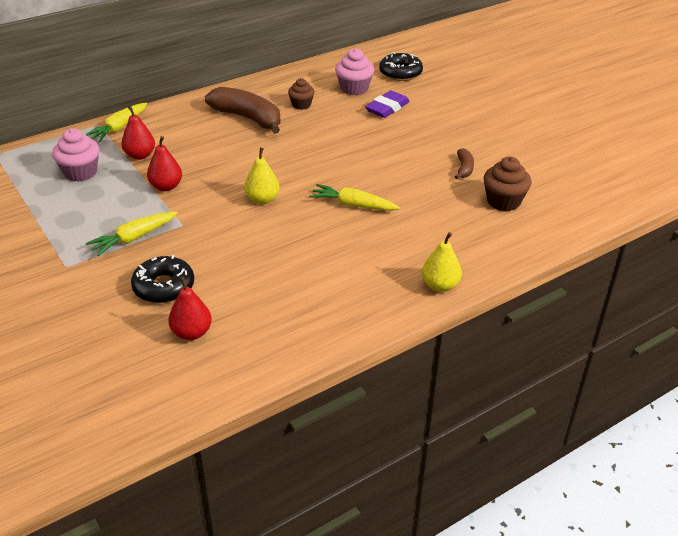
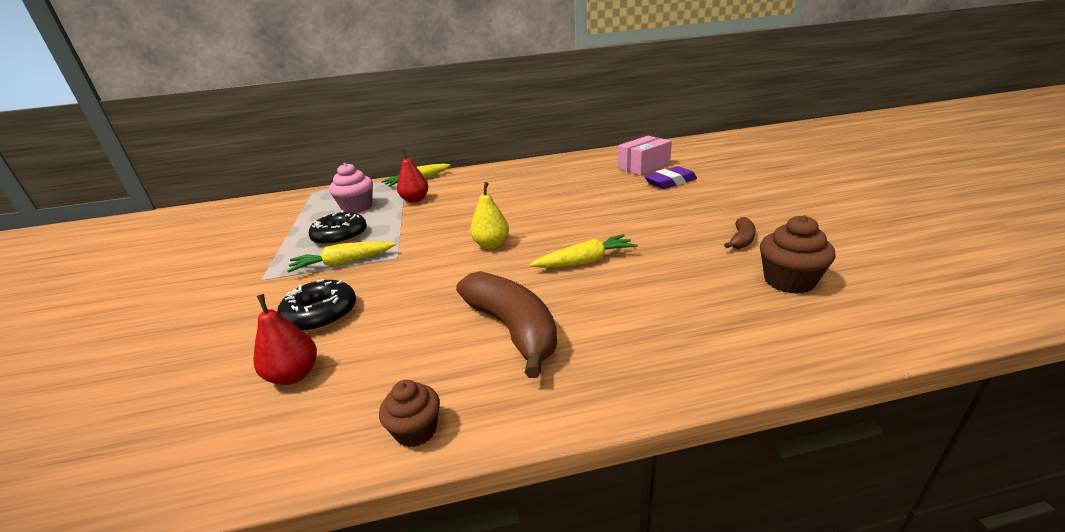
camera: 25 degrees right, 10 degrees down
(166, 186) = (413, 224): red pear -> none
(248, 118) = (529, 181): brown banana -> brown banana (513, 329)
(301, 105) = (585, 175): brown cupcake -> brown cupcake (416, 430)
(353, 205) = (585, 261): yellow carrot -> yellow carrot turned 120 degrees clockwise
(354, 88) = (643, 166): pink cupcake -> pink box
(400, 73) = (697, 158): black donut -> black donut (340, 236)
(440, 285) = (653, 379): yellow pear -> none

